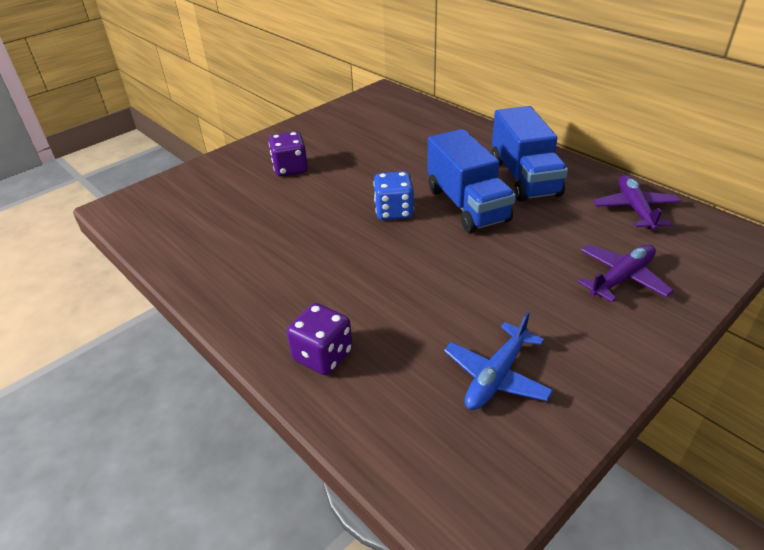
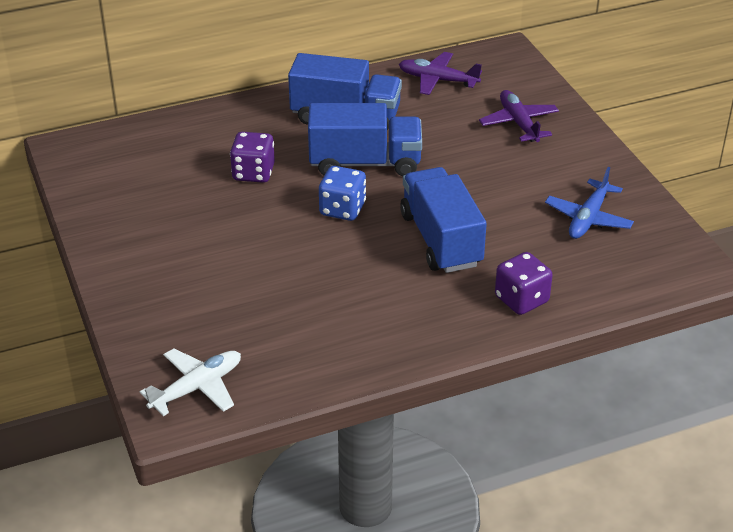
camera: 70 degrees left, 0 degrees up
(150, 208) = (197, 387): none -> white plane
(290, 169) = (197, 261): purple dice -> purple dice (253, 173)
(387, 276) = (441, 240): none -> blue truck
(496, 376) = (588, 218): blue plane -> blue plane turned 60 degrees clockwise

